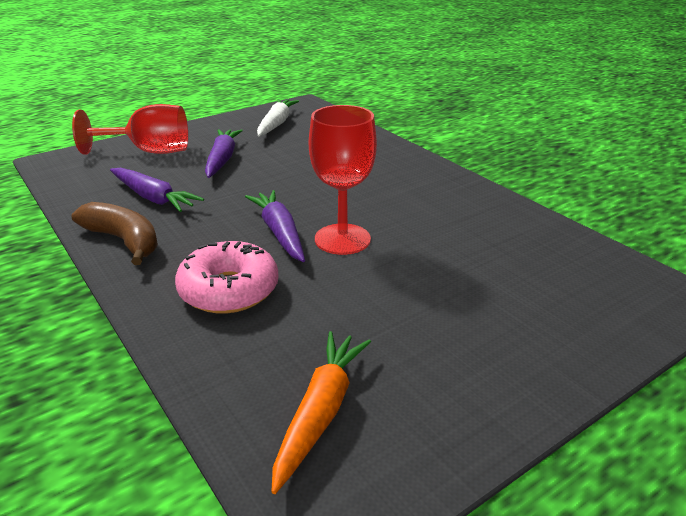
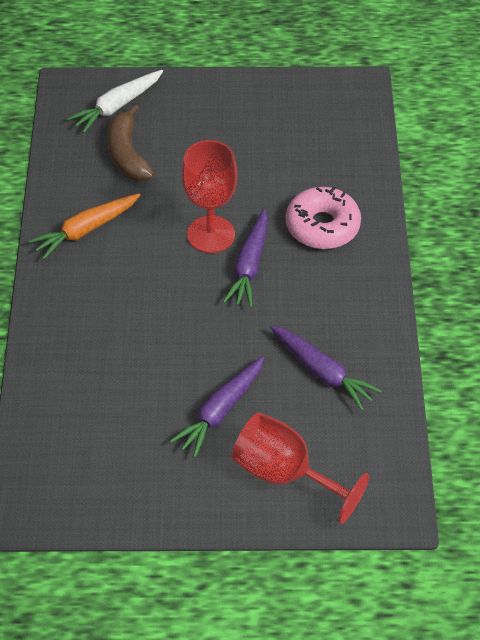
camera: 145 degrees left, 20 degrees up
(124, 240) = (370, 318): brown banana -> brown banana (127, 154)
(153, 198) = (322, 372): purple carrot -> purple carrot turned 150 degrees clockwise
(276, 124) = (106, 467): white carrot -> white carrot (117, 106)
(320, 413) = (327, 125): orange carrot -> orange carrot (86, 230)

